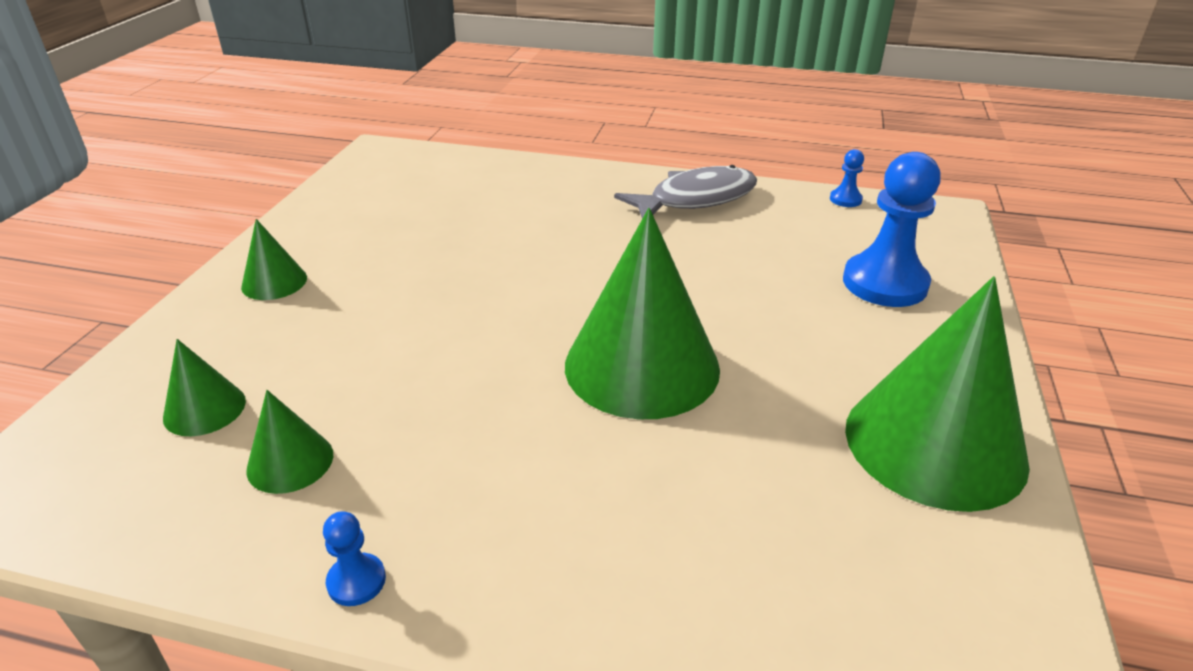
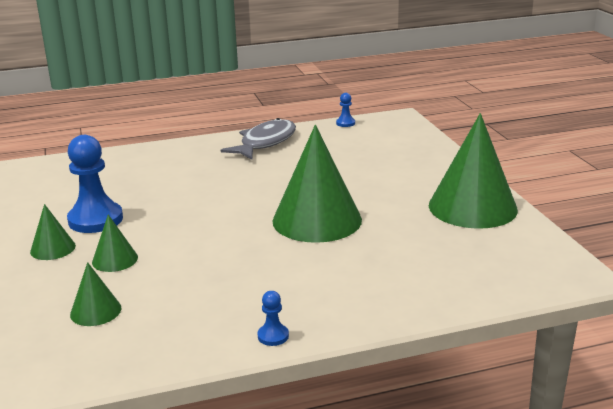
camera: 30 degrees left, 10 degrees down
(290, 462) = (179, 312): green cone -> green cone (115, 260)
(885, 283) = (398, 154): blue pawn -> blue pawn (95, 220)

